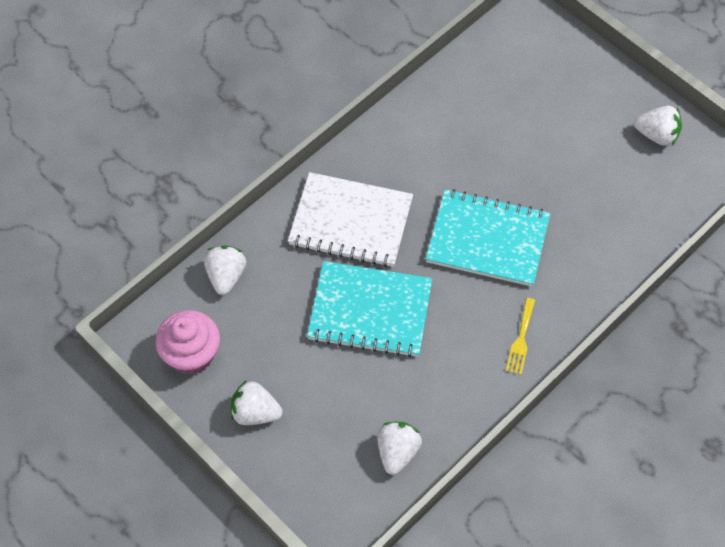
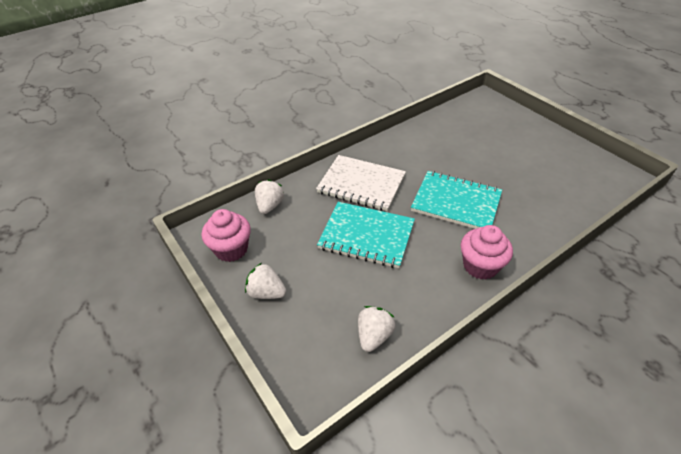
camera: 10 degrees right, 15 degrees down
(521, 339) = (480, 266): yellow fork -> pink cupcake
(657, 135) = (574, 157): white strawberry -> none

